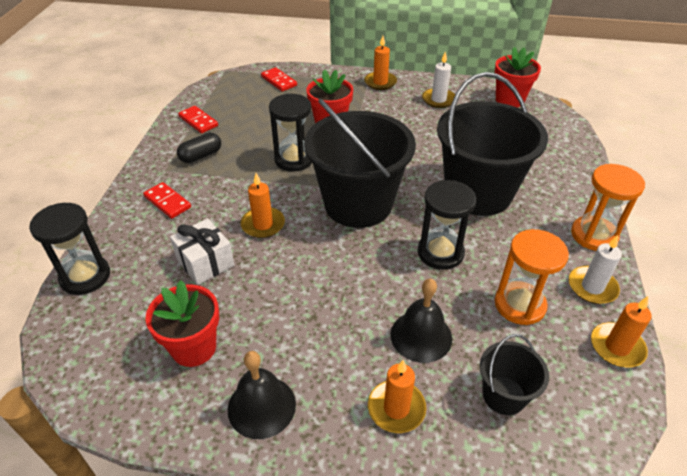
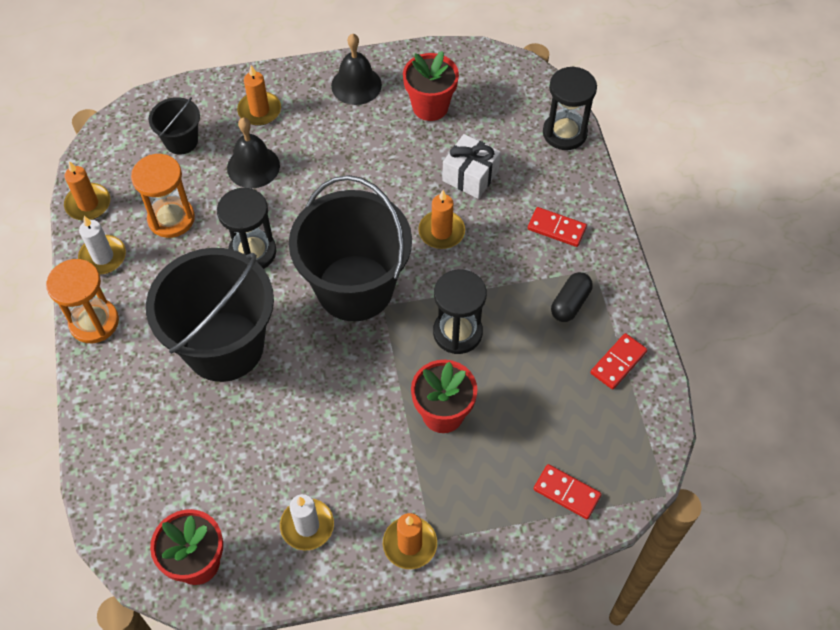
camera: 160 degrees right, 15 degrees up
(198, 121) = (618, 362): red domino -> red domino turned 75 degrees counterclockwise

